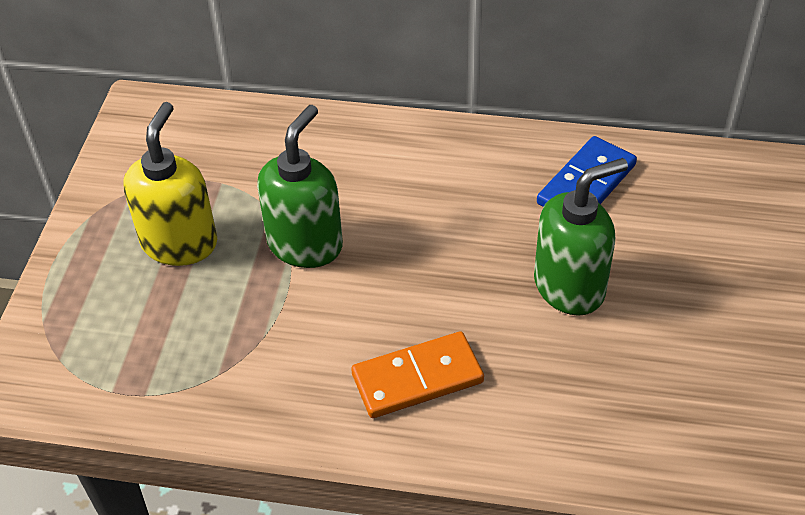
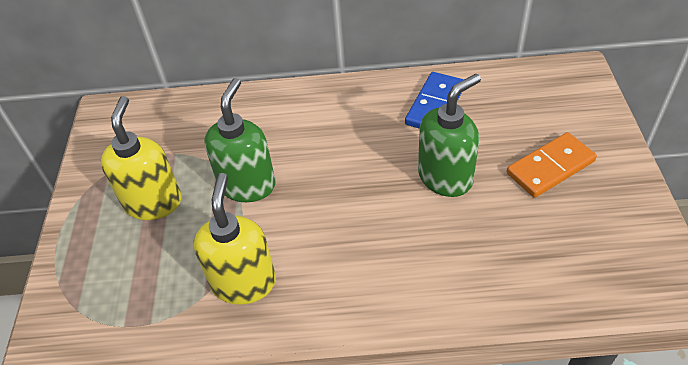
camera: 10 degrees left, 0 degrees up
(271, 369) = (244, 282): none -> yellow soap dispenser
(417, 378) = (355, 266): orange domino -> orange domino (550, 167)

